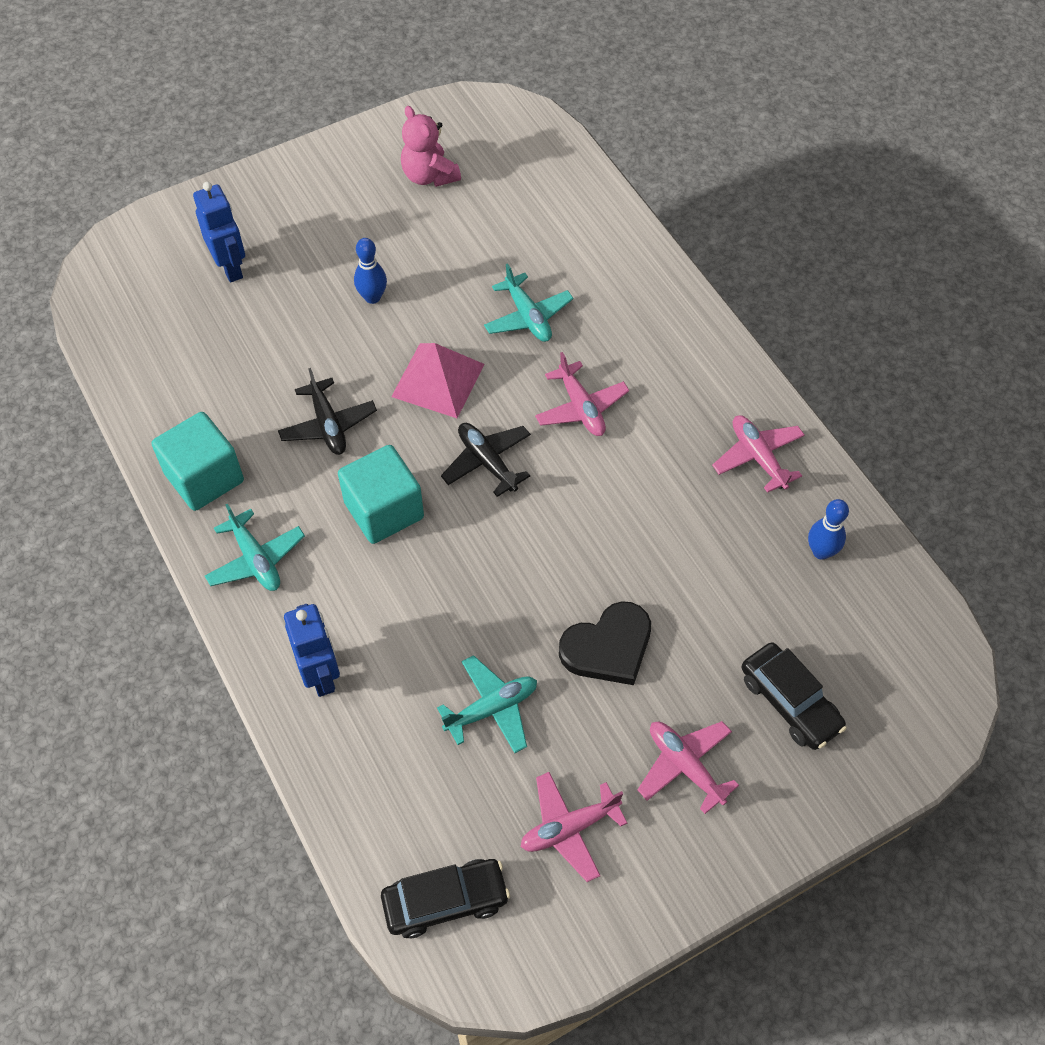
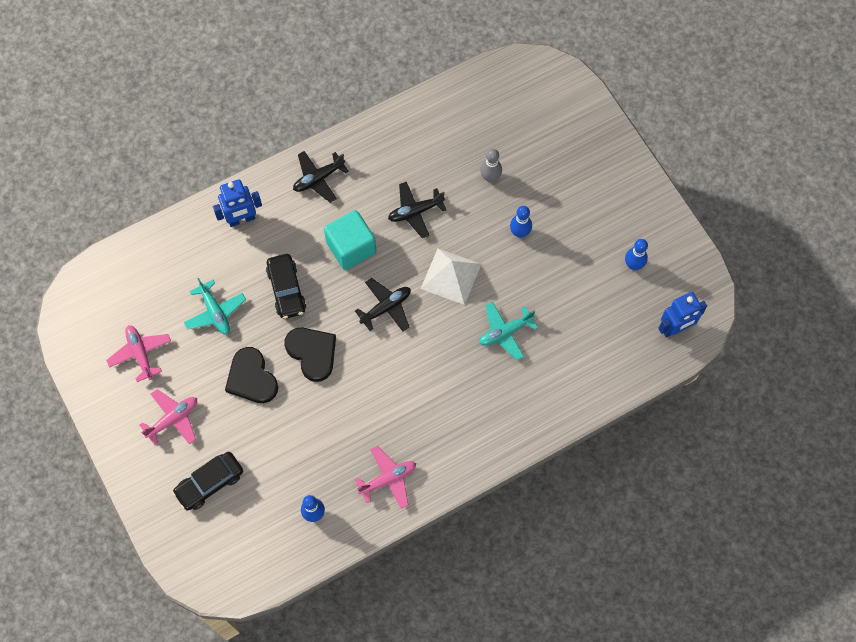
camera: 90 degrees right, 10 degrees up
(204, 477) = (376, 145): turquoise cube -> none
(230, 267) = (543, 143): blue robot -> blue robot (675, 328)
(256, 559) = (318, 179): turquoise plane -> black plane
(279, 330) = (490, 177): none -> grey bowling pin
(429, 176) = (633, 265): pink teddy bear -> blue bowling pin
(438, 380) = (451, 276): pink pyramid -> white pyramid
(445, 901) = (105, 290): black car -> black car (286, 290)
(563, 560) = (312, 353): none -> black heart
(581, 407) = (428, 366): pink plane -> none

